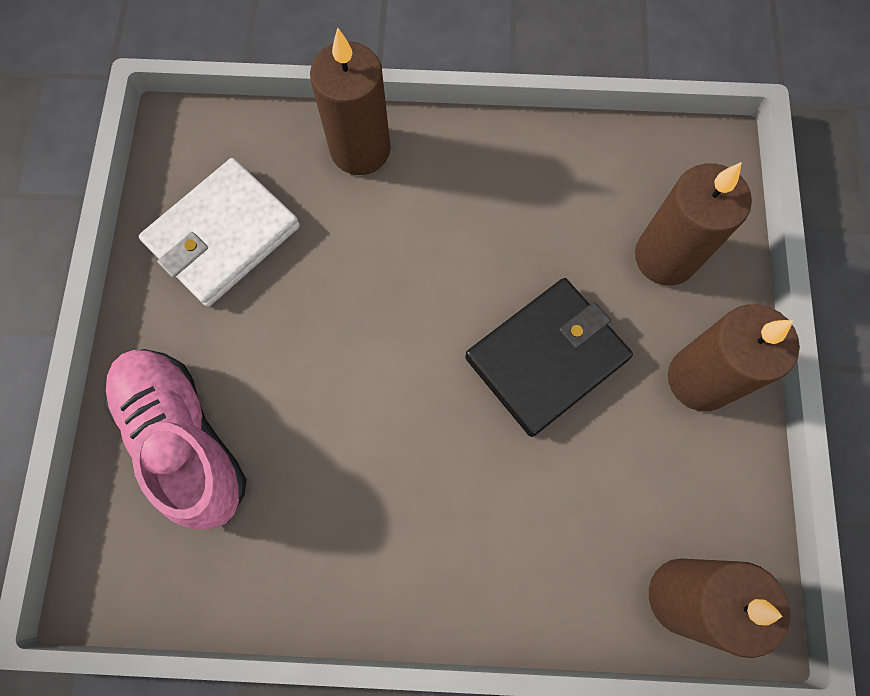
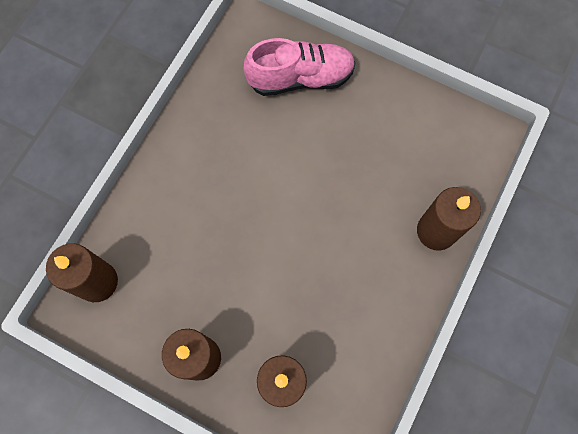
camera: 115 degrees right, 0 degrees up
(223, 235) = (410, 134): white wallet -> none
(546, 358) = (255, 276): black wallet -> none

